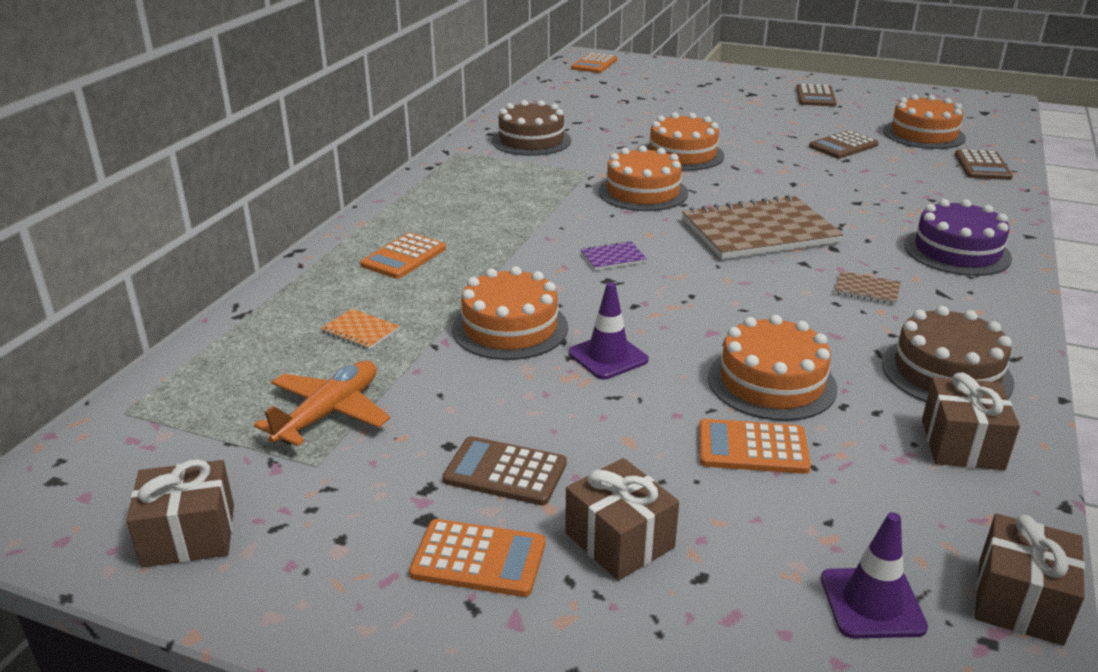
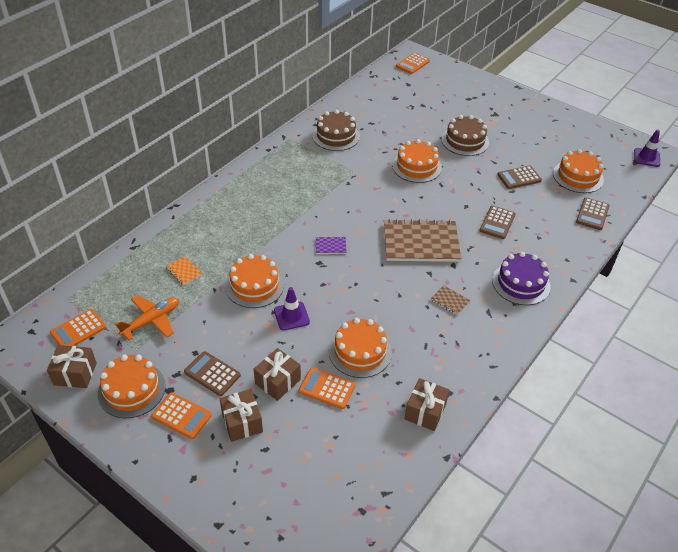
camera: 15 degrees right, 15 degrees up
(404, 257) = (225, 222): orange calculator -> orange calculator (78, 330)
(643, 192) = (375, 196): orange cake -> orange cake (131, 389)
(815, 96) = (534, 125): brown calculator -> brown calculator (497, 223)
(872, 603) = (327, 480): purple traffic cone -> purple traffic cone (646, 157)
(946, 373) = (450, 367): brown cake -> brown cake (465, 141)
(1019, 601) = (389, 497): brown gift -> brown gift (278, 381)

